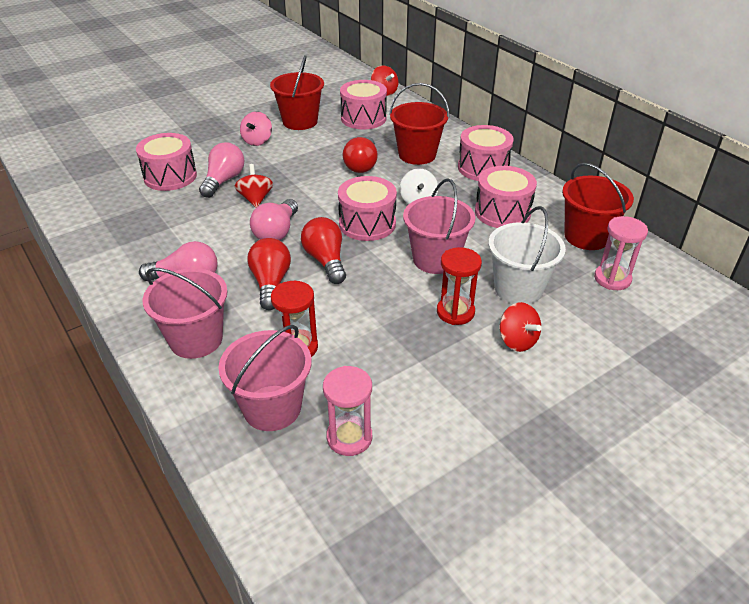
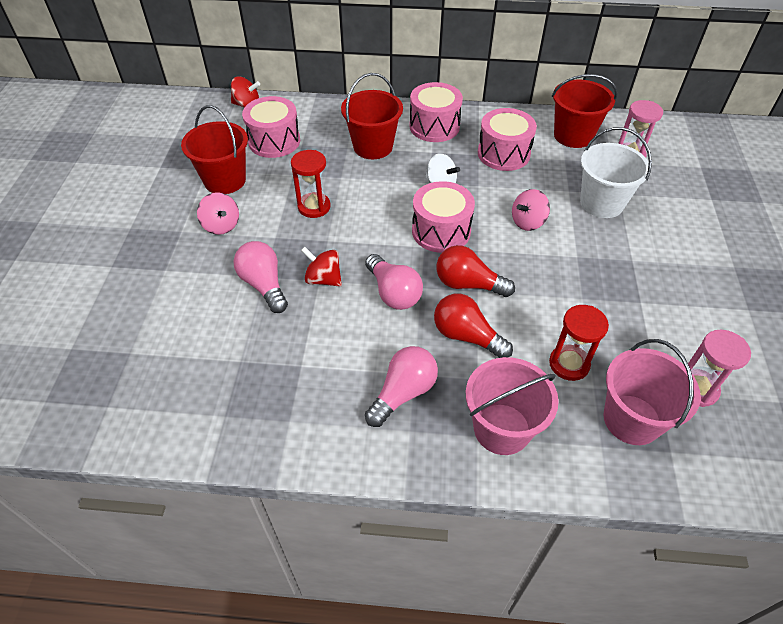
camera: 50 degrees left, 10 degrees up
(170, 176) = (205, 321): pink drum -> none
(362, 165) = (349, 185): red light bulb -> none
(435, 259) = (528, 222): pink bucket -> pink spinning top
(455, 312) = (601, 250): red hourglass -> red hourglass (314, 207)
(517, 341) = (657, 239): red spinning top -> none

